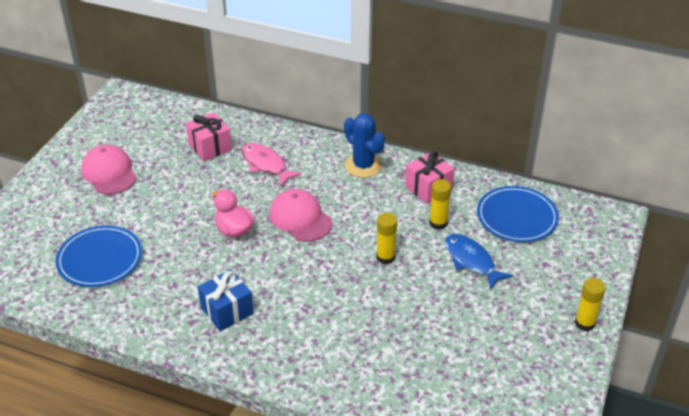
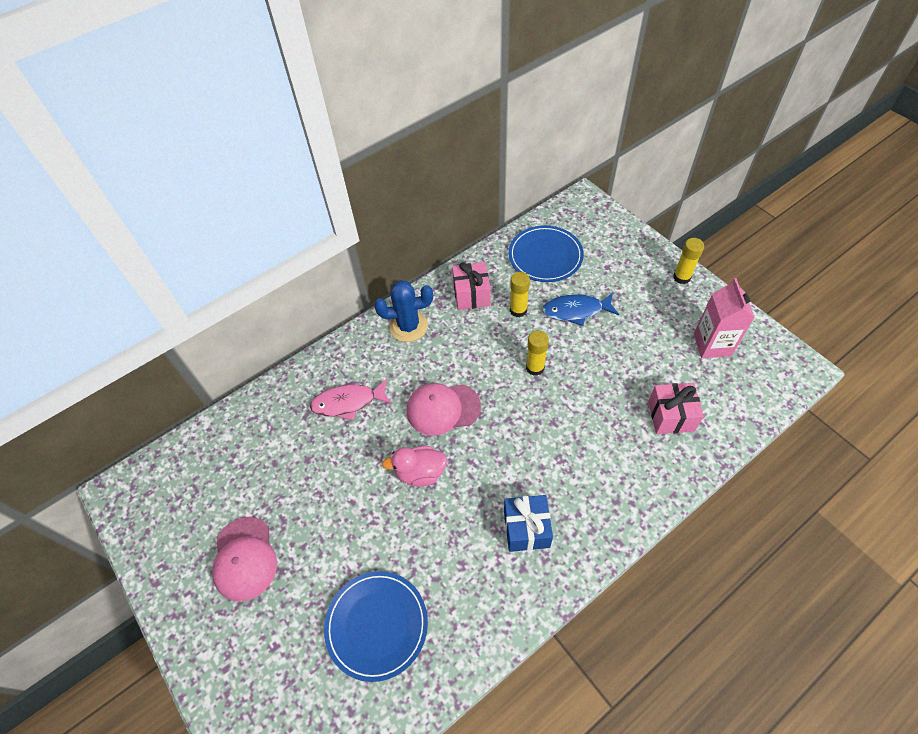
camera: 55 degrees left, 15 degrees up
(109, 173) = (244, 558): pink cap -> pink cap turned 105 degrees counterclockwise
(210, 147) = (282, 440): pink gift -> pink gift (671, 416)
(518, 374) = (712, 344): none -> pink carton

